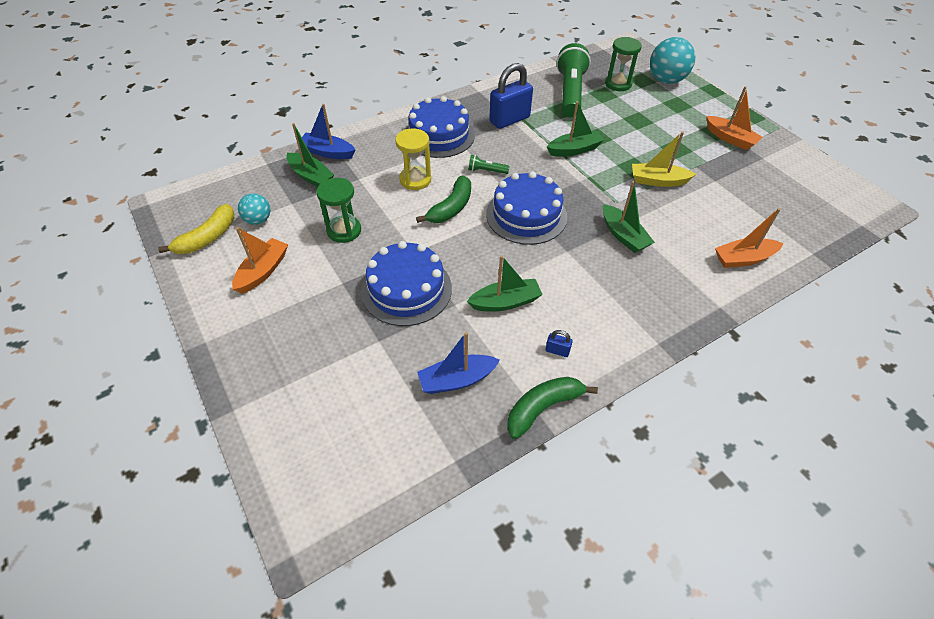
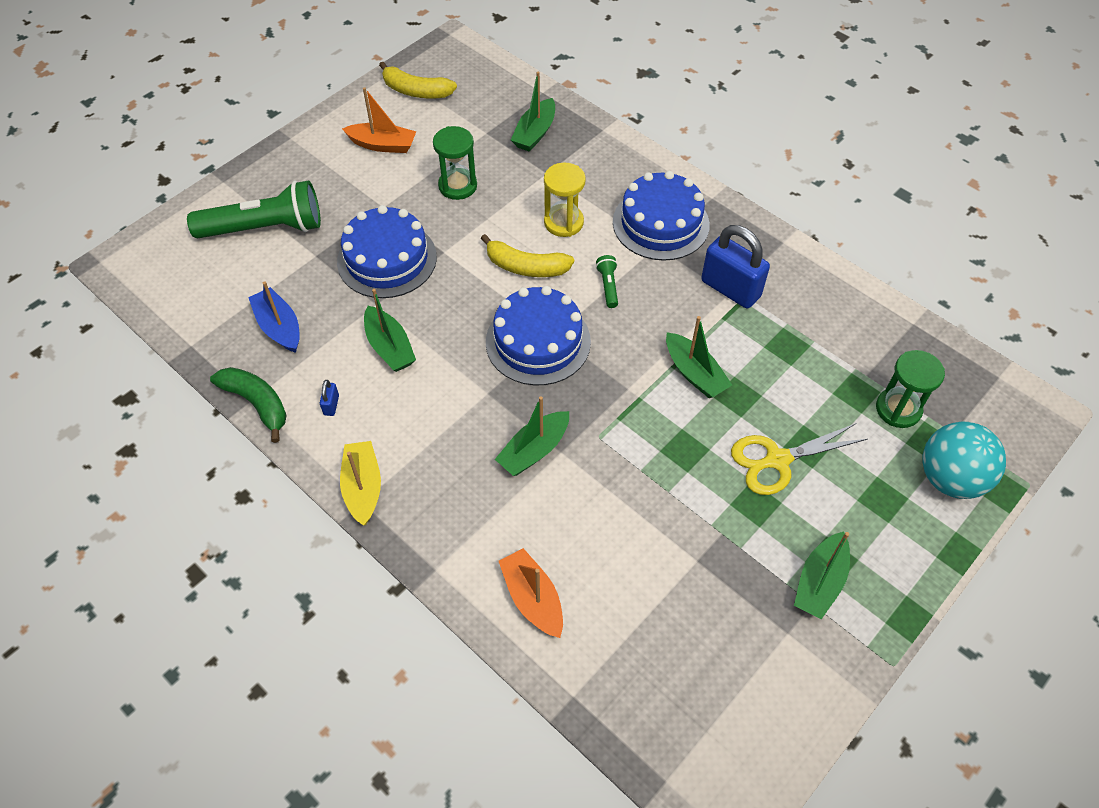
camera: 75 degrees right, 5 degrees up
(258, 220) = (452, 117): turquoise ball -> none
(327, 152) = (582, 133): blue boat -> none
(451, 208) = (526, 267): green banana -> yellow banana
(570, 93) = (837, 349): green flashlight -> green flashlight (265, 228)
(646, 133) = (777, 460): none -> yellow scissors
(658, 181) = (664, 483): yellow boat -> yellow boat (363, 487)
(730, 138) = (819, 582): orange boat -> green boat

